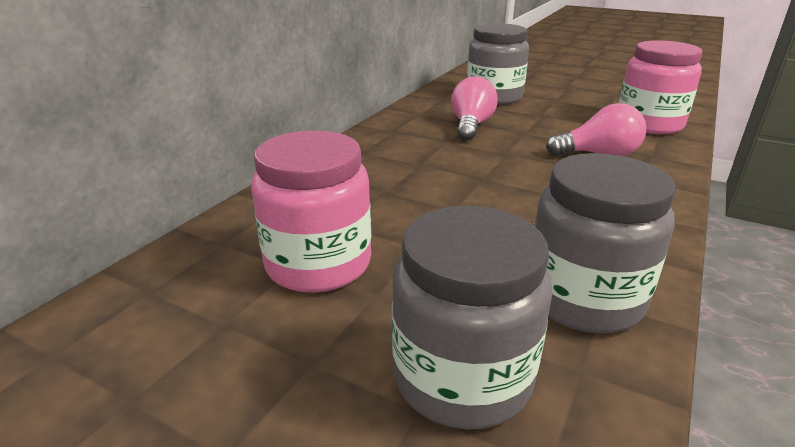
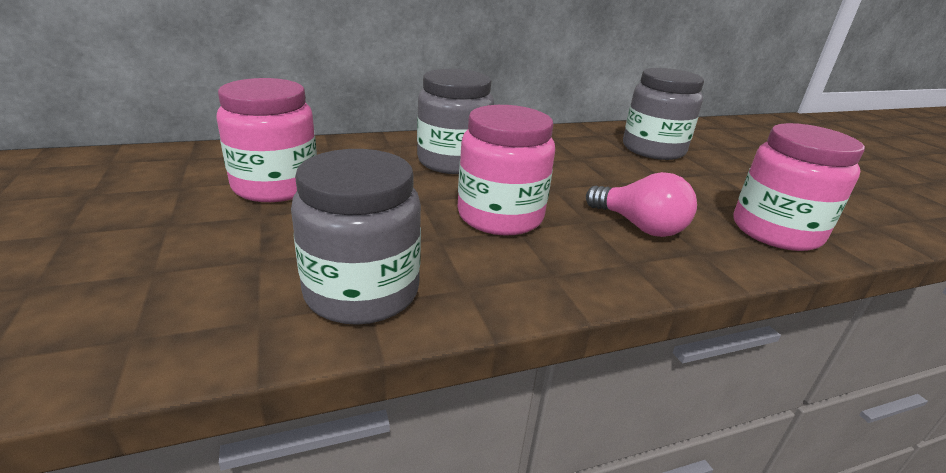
camera: 40 degrees right, 0 degrees up
(462, 376) = (202, 275): grey jar -> grey jar (453, 162)
(471, 126) = (574, 160): pink light bulb -> none
(525, 190) = (500, 216): none -> pink jar

